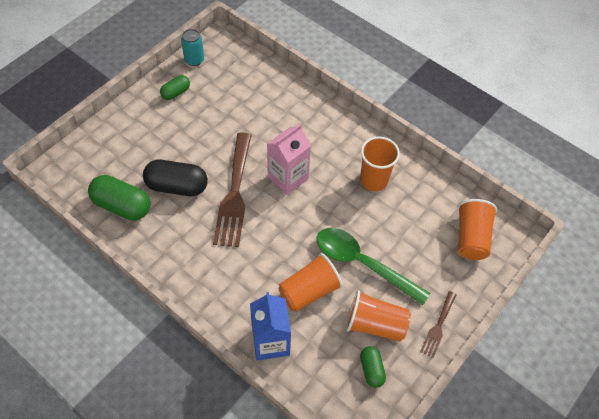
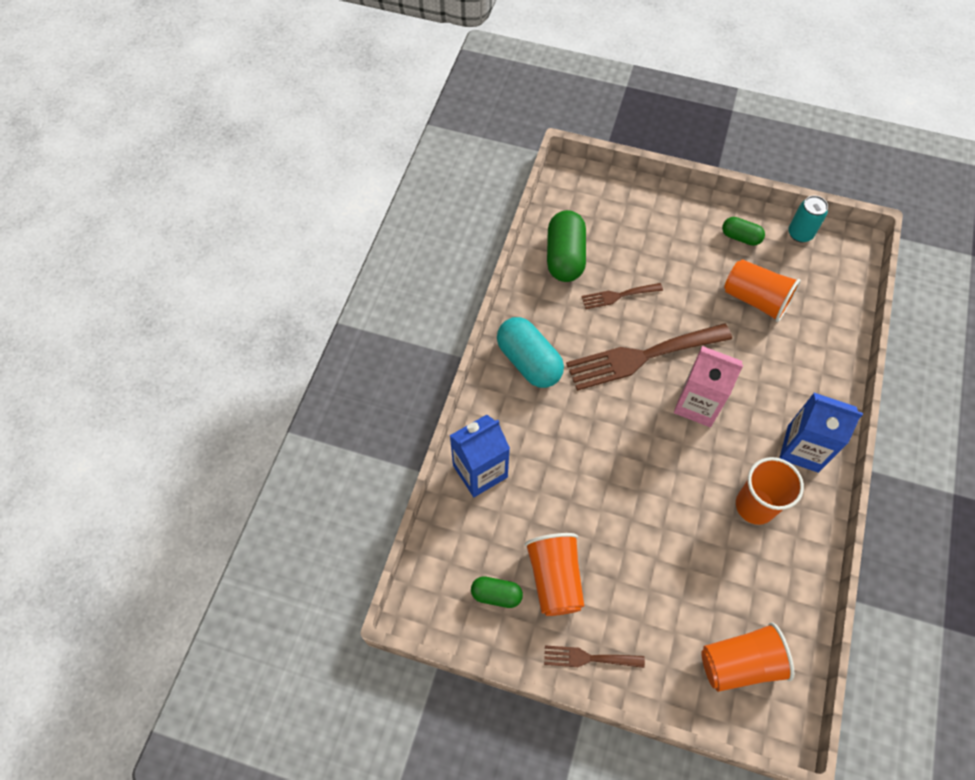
camera: 70 degrees right, 5 degrees up
(177, 186) = (618, 296): black capsule -> brown fork
(197, 269) = (529, 361): none -> turquoise capsule
(309, 291) = (560, 487): orange cup -> orange cup (755, 299)
(347, 136) = (803, 448): none -> blue carton
(362, 263) = (628, 534): green spoon -> none
(371, 370) = (496, 595): green capsule -> green capsule turned 45 degrees clockwise

